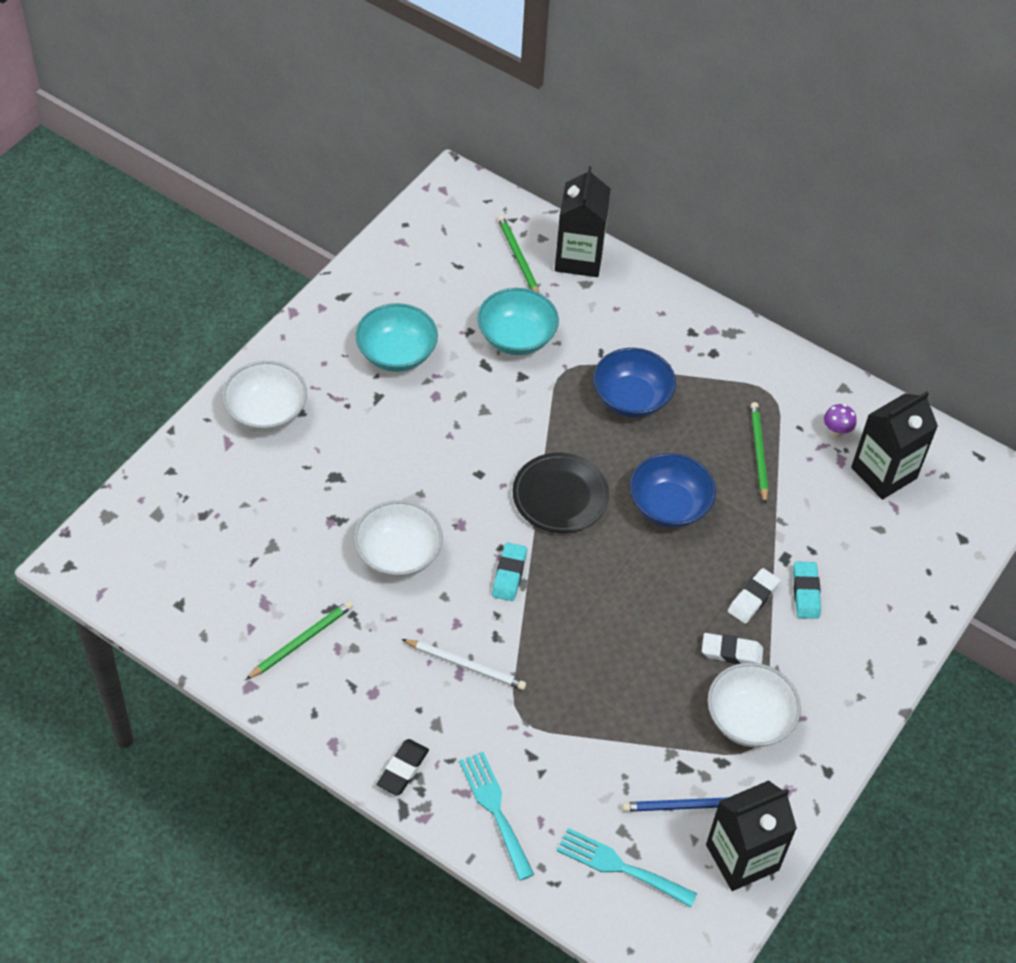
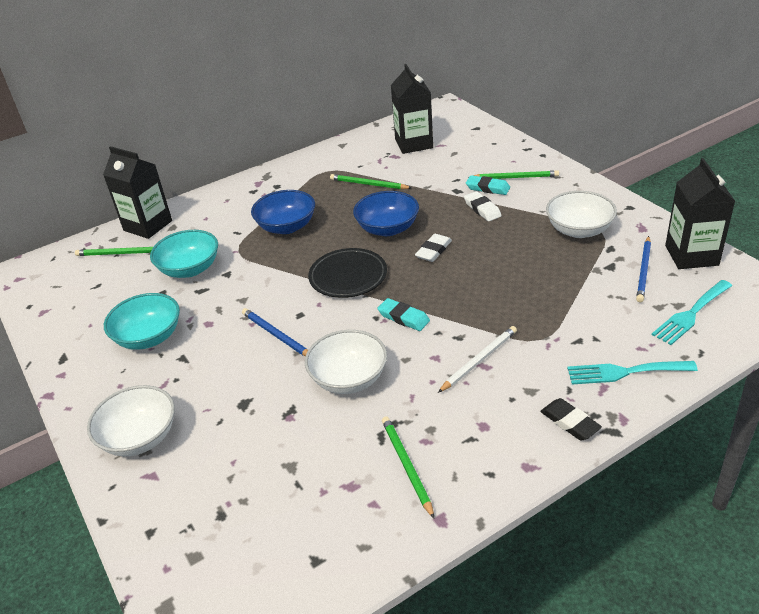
camera: 60 degrees left, 15 degrees down
(439, 465) = (276, 335): none -> blue pencil
(731, 652) = (521, 226): white eraser -> white eraser (433, 251)
(836, 431) = (372, 153): purple mushroom -> none
(846, 619) = (515, 177): none -> green pencil

